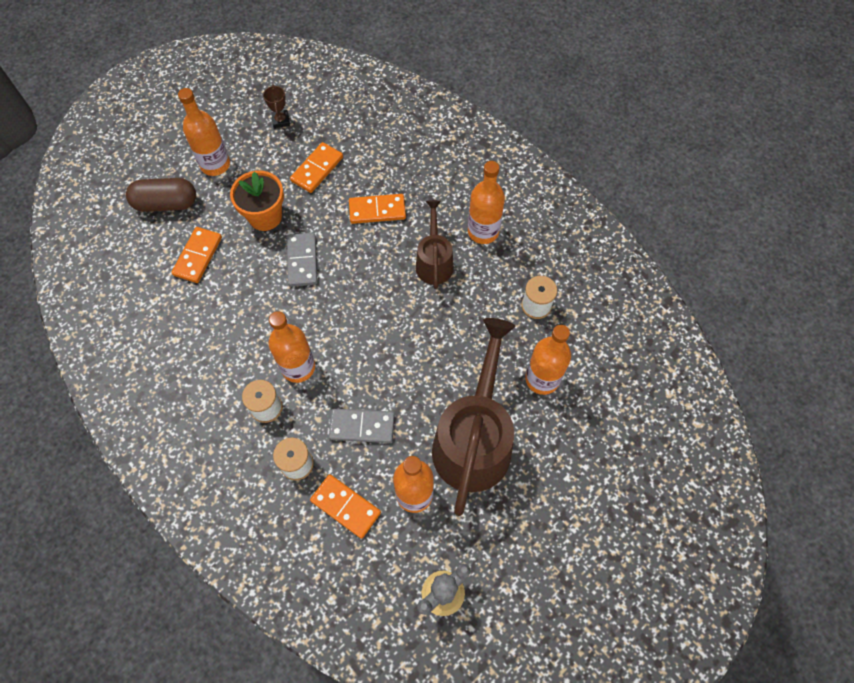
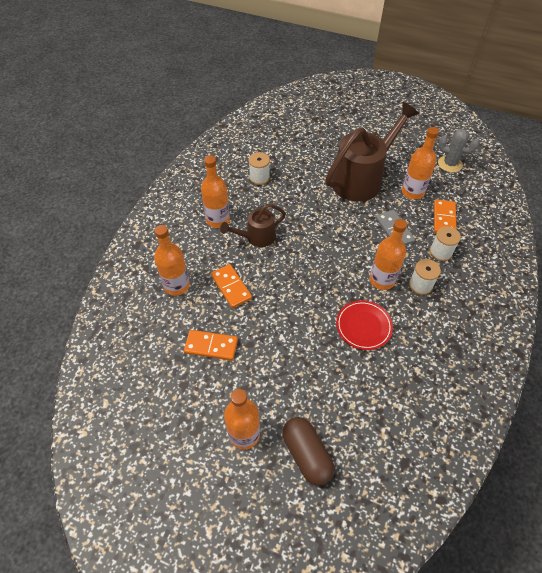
camera: 115 degrees left, 10 degrees down
(198, 256) = (341, 394): orange domino -> none
(253, 315) = (363, 326): none -> red plate
(265, 216) = (276, 362): orange flower pot -> none
(281, 120) = (169, 402): brown trophy -> none
(302, 261) = (301, 316): grey domino -> none
(474, 438) = (362, 178): brown watering can -> brown watering can turned 150 degrees clockwise
(542, 379) = (306, 161): orange bottle -> orange bottle (177, 285)

